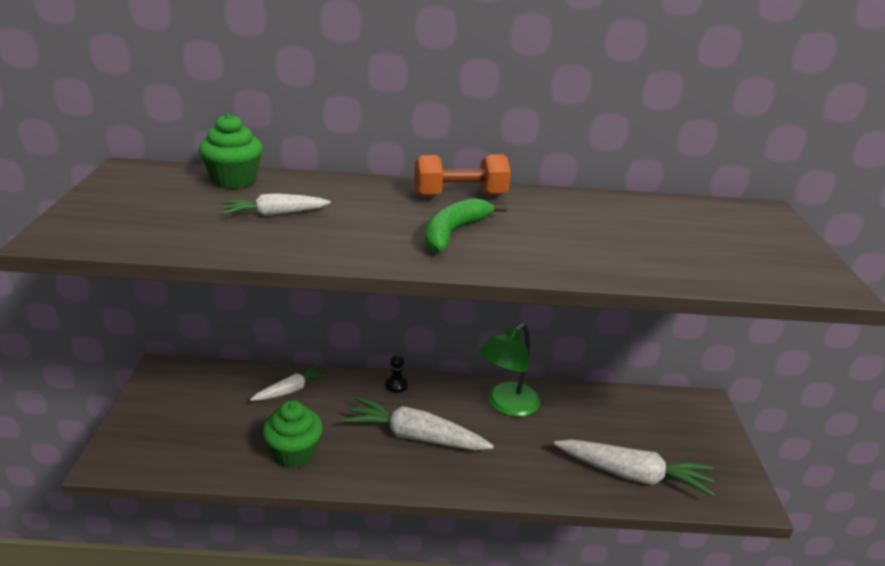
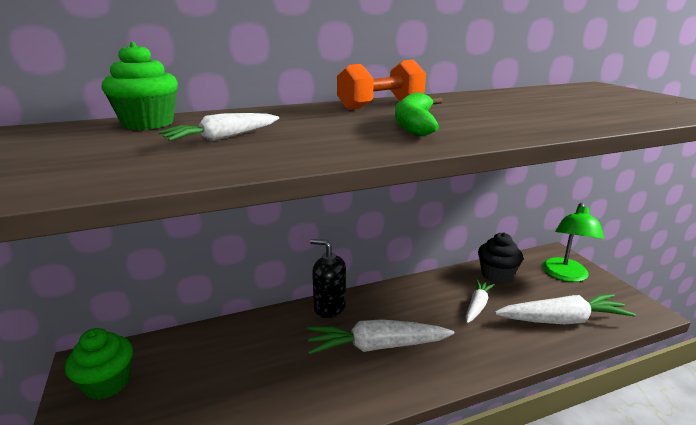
camera: 20 degrees left, 5 degrees down
(291, 390) = (235, 341): white carrot -> white carrot (477, 306)
(294, 453) = (275, 402): green cupcake -> green cupcake (107, 383)
(396, 385) = (329, 307): black pawn -> black soap dispenser
(506, 405) = (429, 296): green lamp -> green lamp (565, 275)
(604, 405) = (496, 275): none -> black cupcake

